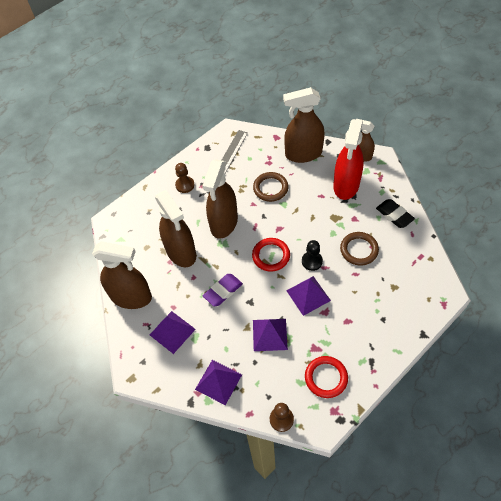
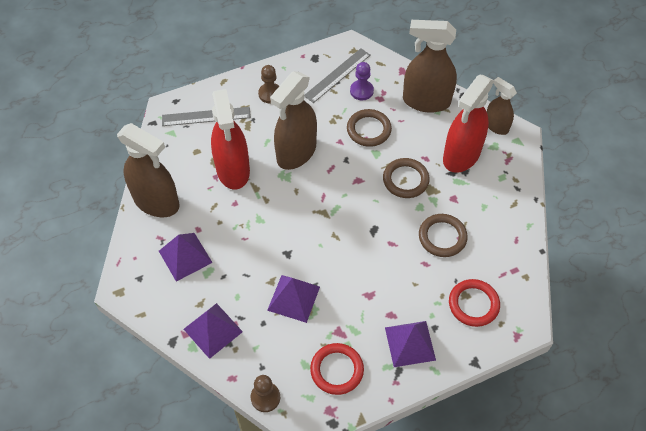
camera: 15 degrees right, 0 degrees up
(142, 218) = (206, 116): none -> grey ruler
(181, 252) = (233, 170): brown spray bottle -> red spray bottle
(223, 291) = (261, 231): purple eraser -> none
(253, 161) = (361, 91): none -> purple pawn
(271, 256) = (334, 209): red ring -> red ring (473, 304)
(308, 295) = (358, 269): purple pyramid -> purple pyramid (410, 343)
(312, 261) = (380, 231): black pawn -> none
(314, 216) = (405, 180): none -> brown ring
(394, 215) = (504, 210): black eraser -> none

